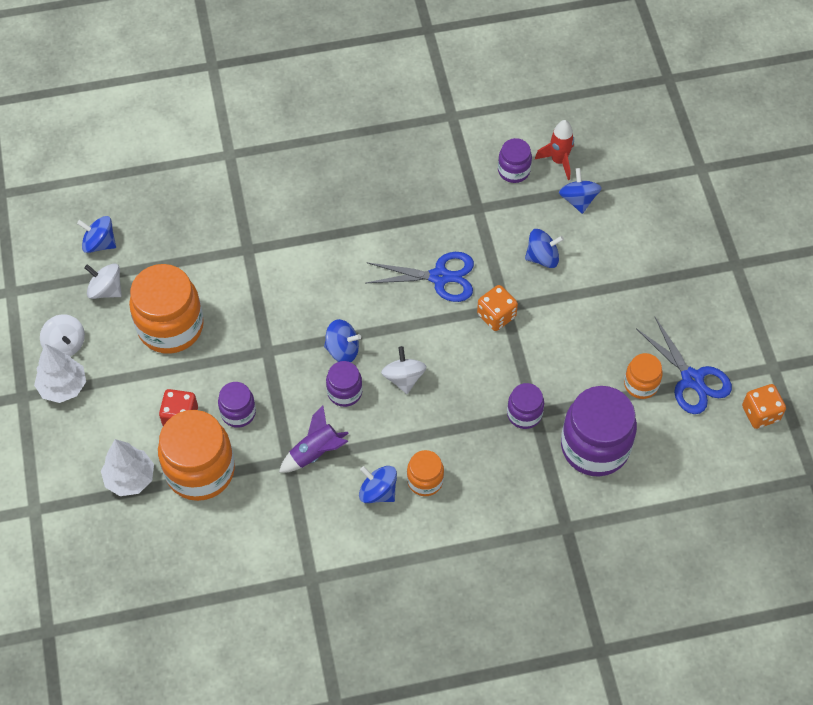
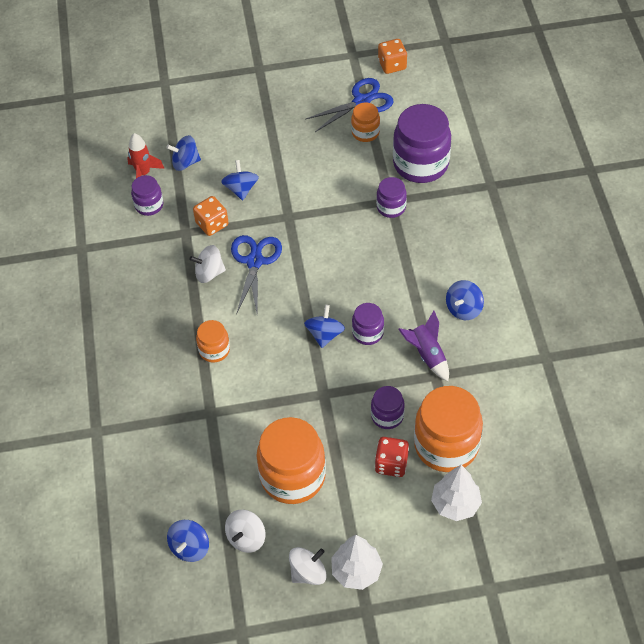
camera: 85 degrees left, 5 degrees down
(403, 378) = (355, 289): white spinning top -> white spinning top (209, 273)
(425, 481) = (452, 276): orange jar -> orange jar (214, 350)
(496, 315) = (296, 222): orange dice -> orange dice (212, 224)

